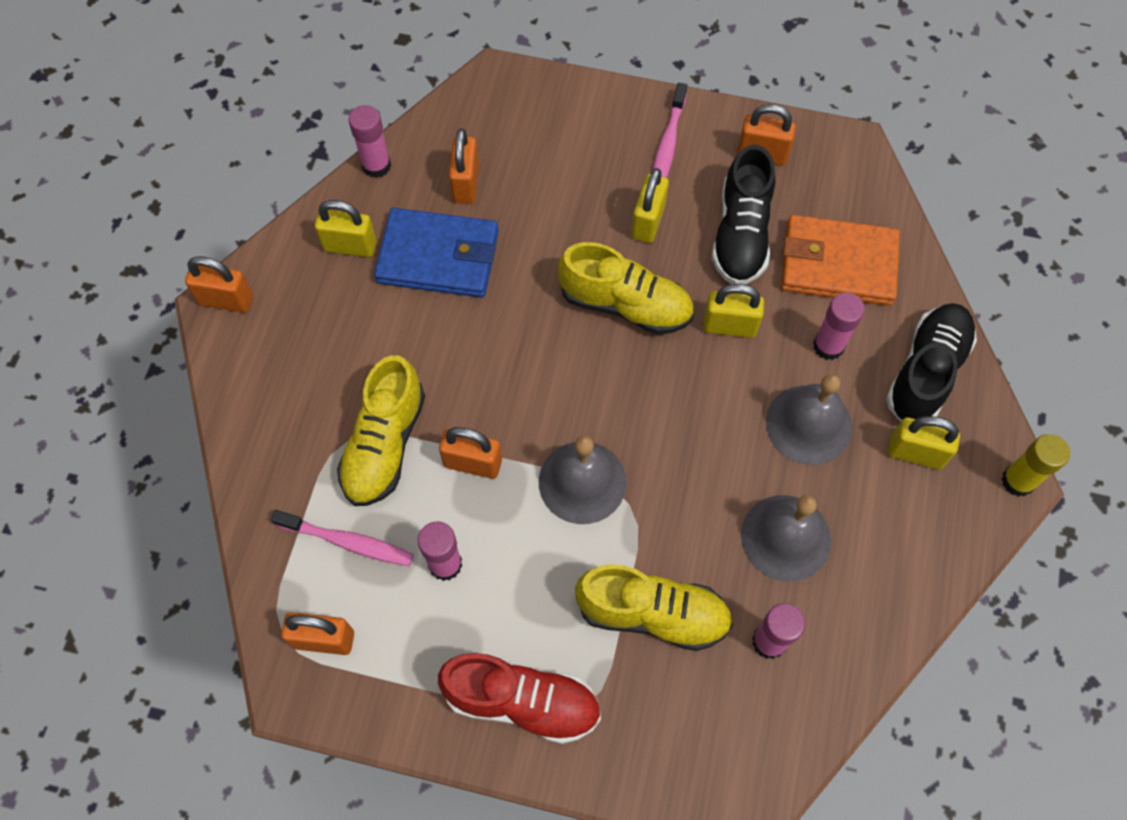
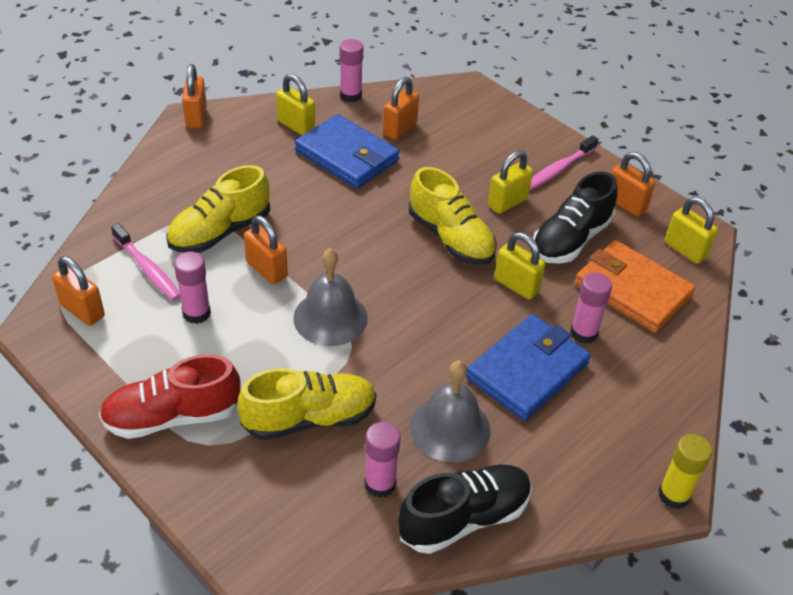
camera: 30 degrees right, 20 degrees down
(226, 300) = (196, 117): orange padlock -> orange padlock turned 45 degrees clockwise
(522, 701) = (172, 417): red shoe -> red shoe turned 120 degrees clockwise
(653, 614) = (309, 418): yellow shoe -> yellow shoe turned 60 degrees counterclockwise
(808, 424) = (527, 370): grey bell -> blue wallet
(915, 453) = (599, 432): yellow padlock -> yellow padlock (685, 250)
(926, 372) = (651, 387): black shoe -> black shoe (464, 518)

